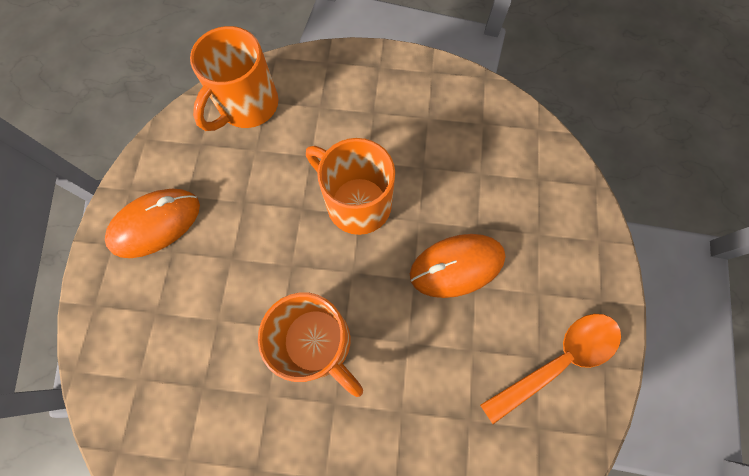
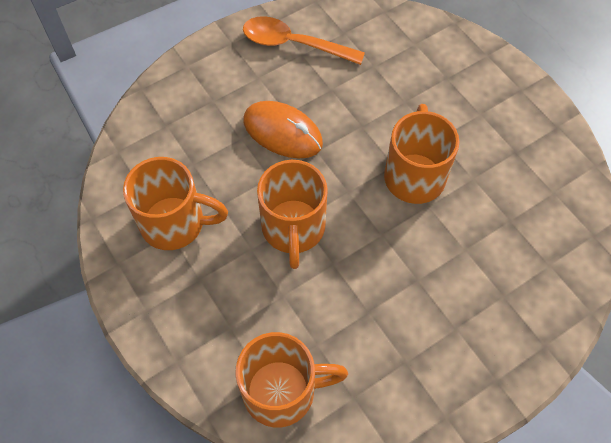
camera: 130 degrees left, 10 degrees down
(156, 224) = (449, 362): orange mouse -> none
(434, 126) = (175, 223): none -> orange mug

